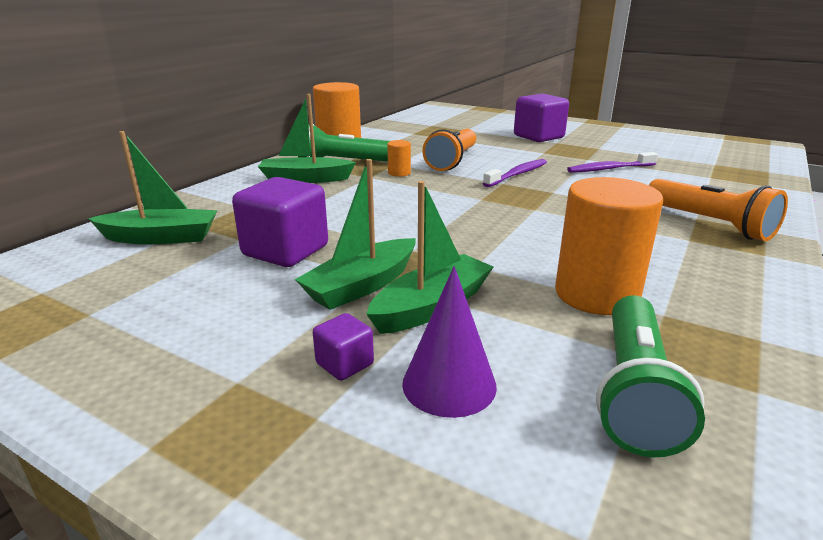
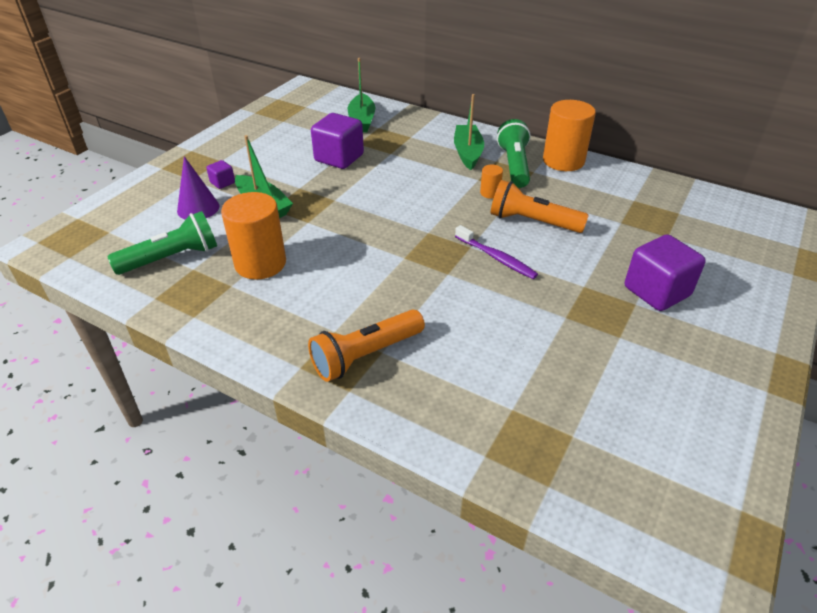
camera: 90 degrees right, 15 degrees up
(362, 286) = (291, 184): green boat -> none
(610, 169) = (527, 326): purple toothbrush -> none
(634, 391) = (172, 258): green flashlight -> green flashlight turned 135 degrees clockwise

